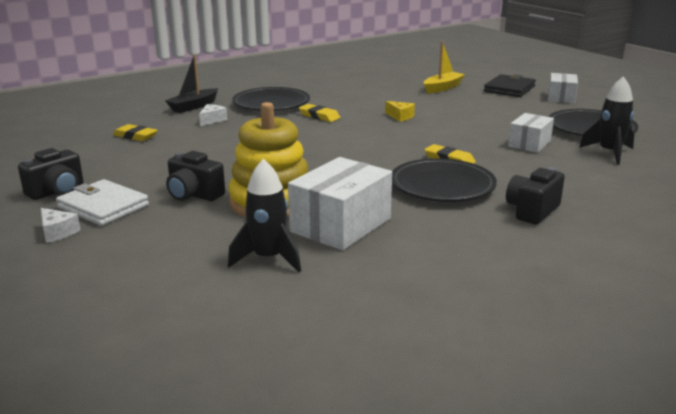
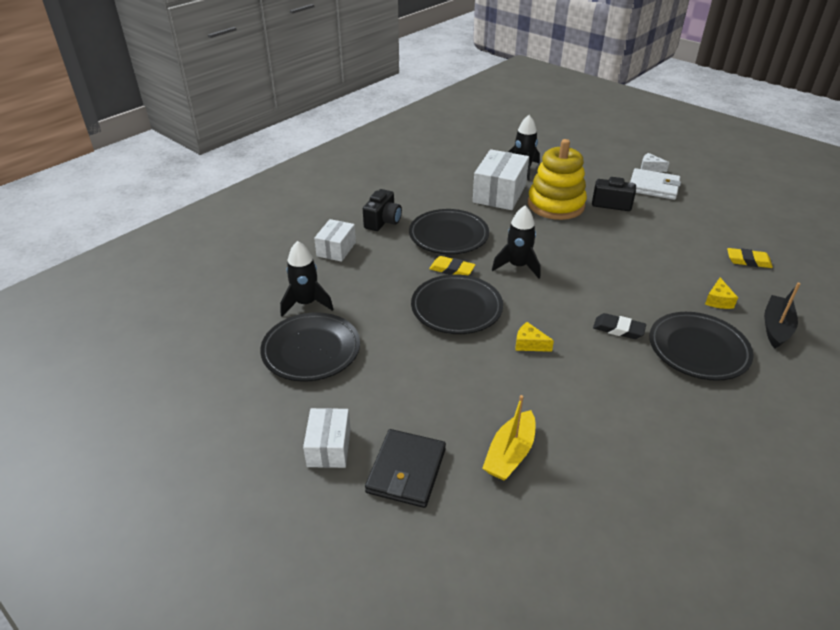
camera: 165 degrees right, 15 degrees up
(57, 191) = (701, 193): black camera -> none
(212, 120) = (718, 300): white cheese -> yellow cheese
(319, 116) = (618, 329): yellow eraser -> black eraser
(375, 155) = (517, 266): none -> black rocket
(454, 137) = (456, 308): none -> black plate
(529, 144) = (381, 308): white box -> white box (336, 249)

